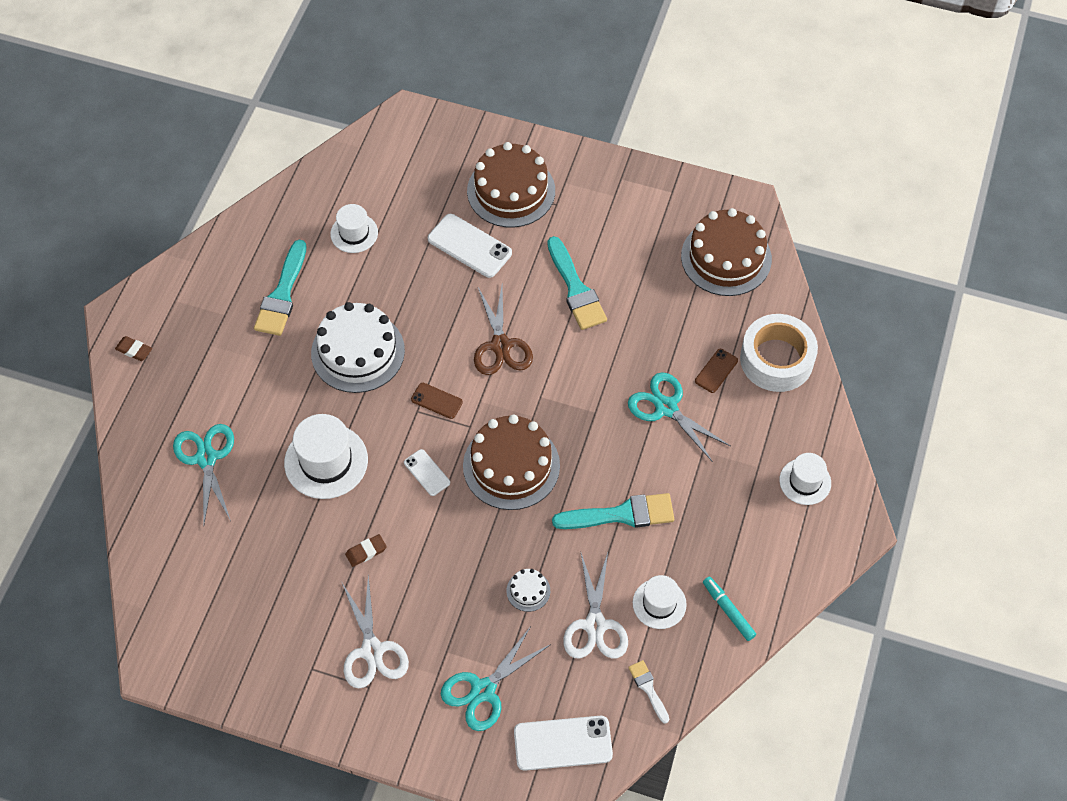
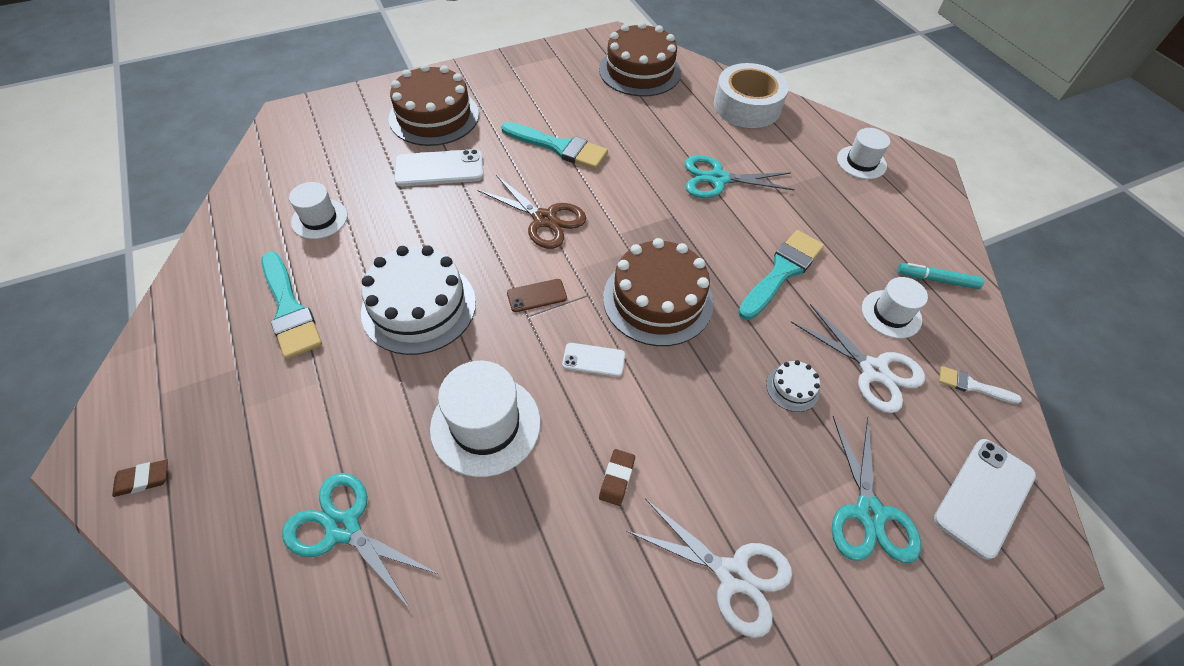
camera: 45 degrees left, 5 degrees down
(716, 371) = (719, 136): brown phone -> none

